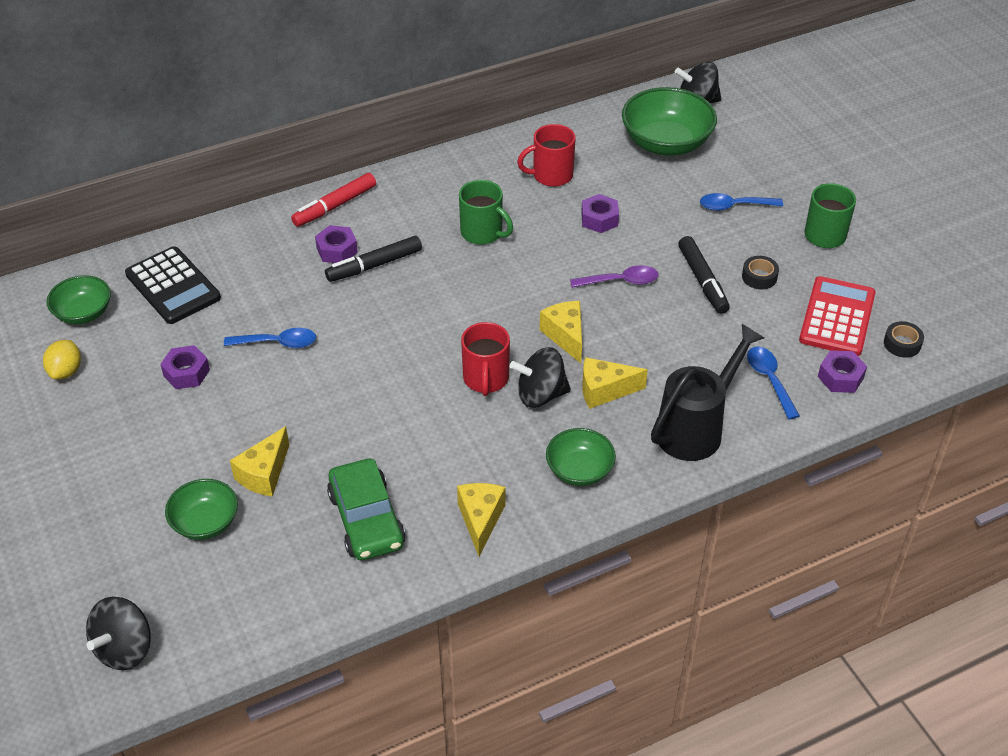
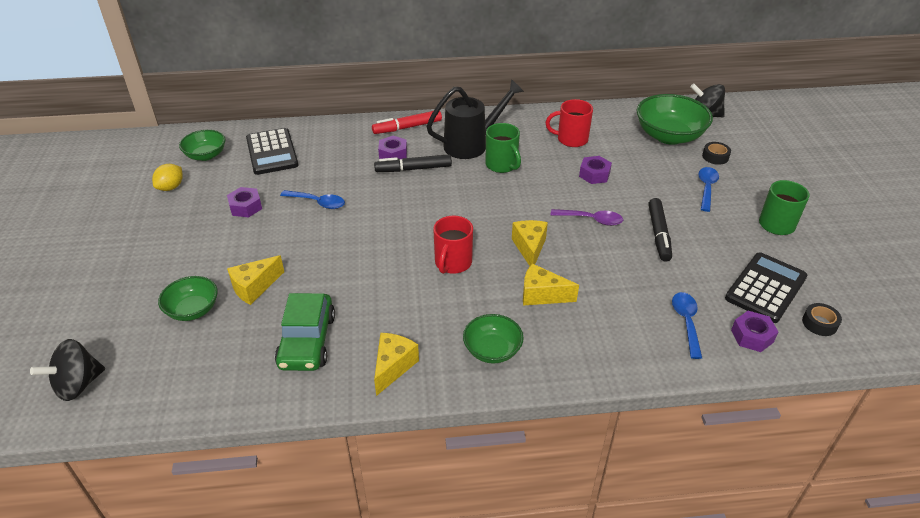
camera: 20 degrees right, 5 degrees down
(540, 395) = (489, 285): black spinning top -> none
(695, 428) = (605, 344): black watering can -> black watering can (471, 144)
(734, 206) = (706, 188): blue spoon -> blue spoon turned 90 degrees clockwise
(759, 277) = (708, 242): black tape -> black tape (715, 157)
(837, 317) = (765, 288): red calculator -> black calculator

